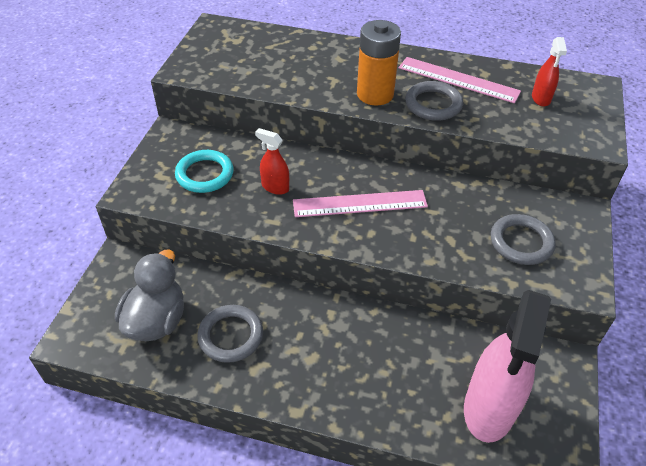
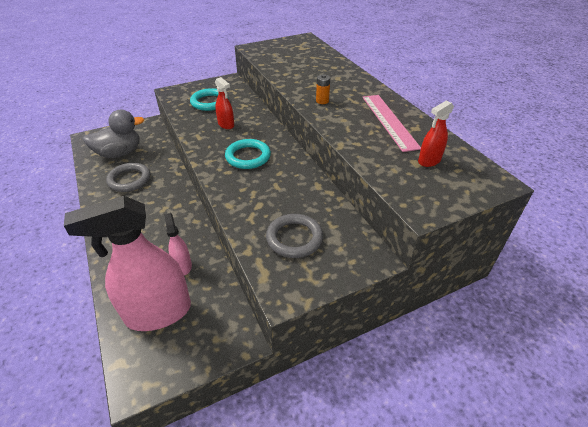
camera: 50 degrees right, 5 degrees down
(275, 187) = (226, 125): red spray bottle -> red spray bottle turned 150 degrees clockwise
(360, 204) = (248, 157): pink ruler -> turquoise ring
(375, 94) = (322, 101): orange battery -> orange battery, size x0.44
(433, 104) = (346, 123): grey ring -> none
(437, 356) = (182, 266): none -> pink spray bottle

